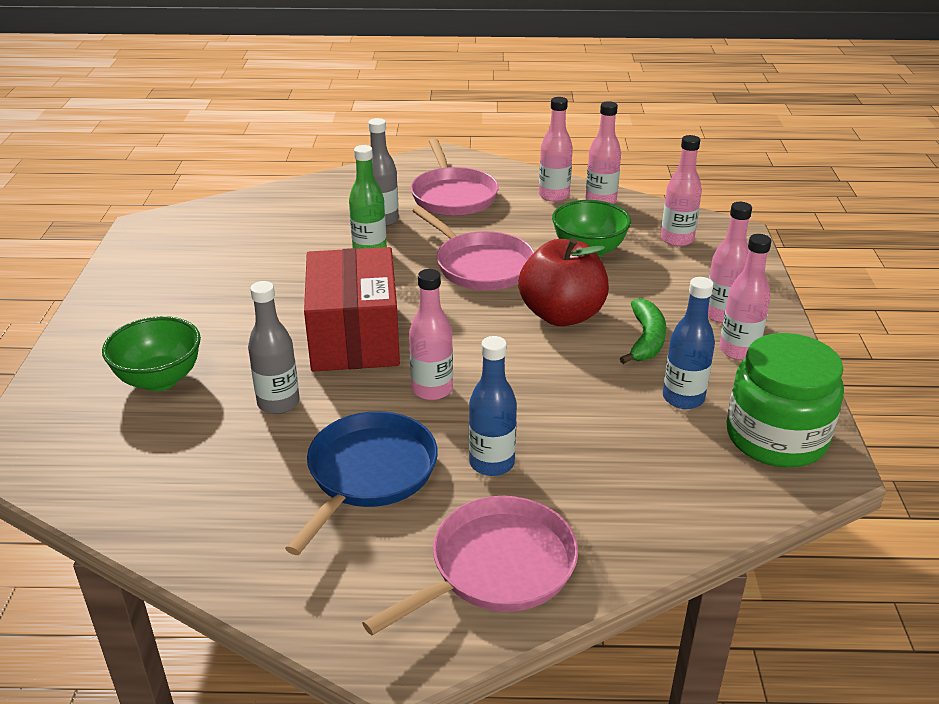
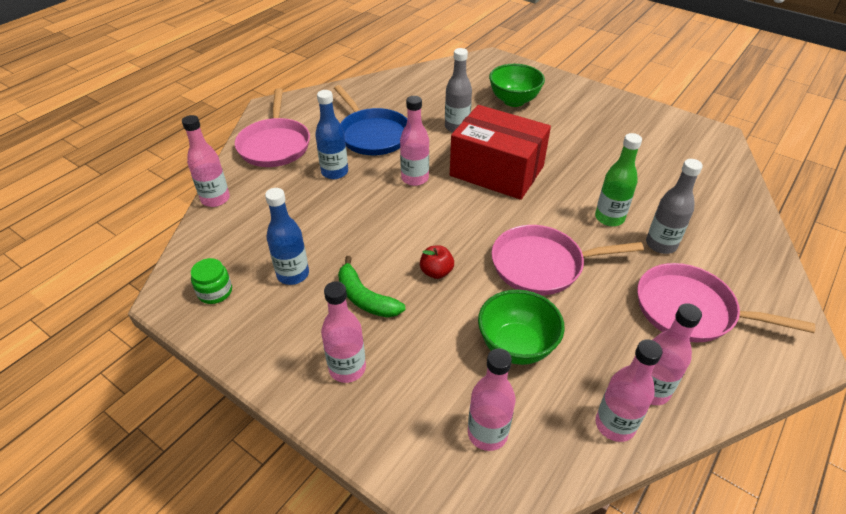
camera: 125 degrees right, 10 degrees up
(562, 315) = (436, 272): red apple -> red apple, size x0.45
(738, 350) = (300, 342): pink bottle -> pink bottle (215, 199)
(776, 437) = (215, 292): green jar -> green jar, size x0.45

